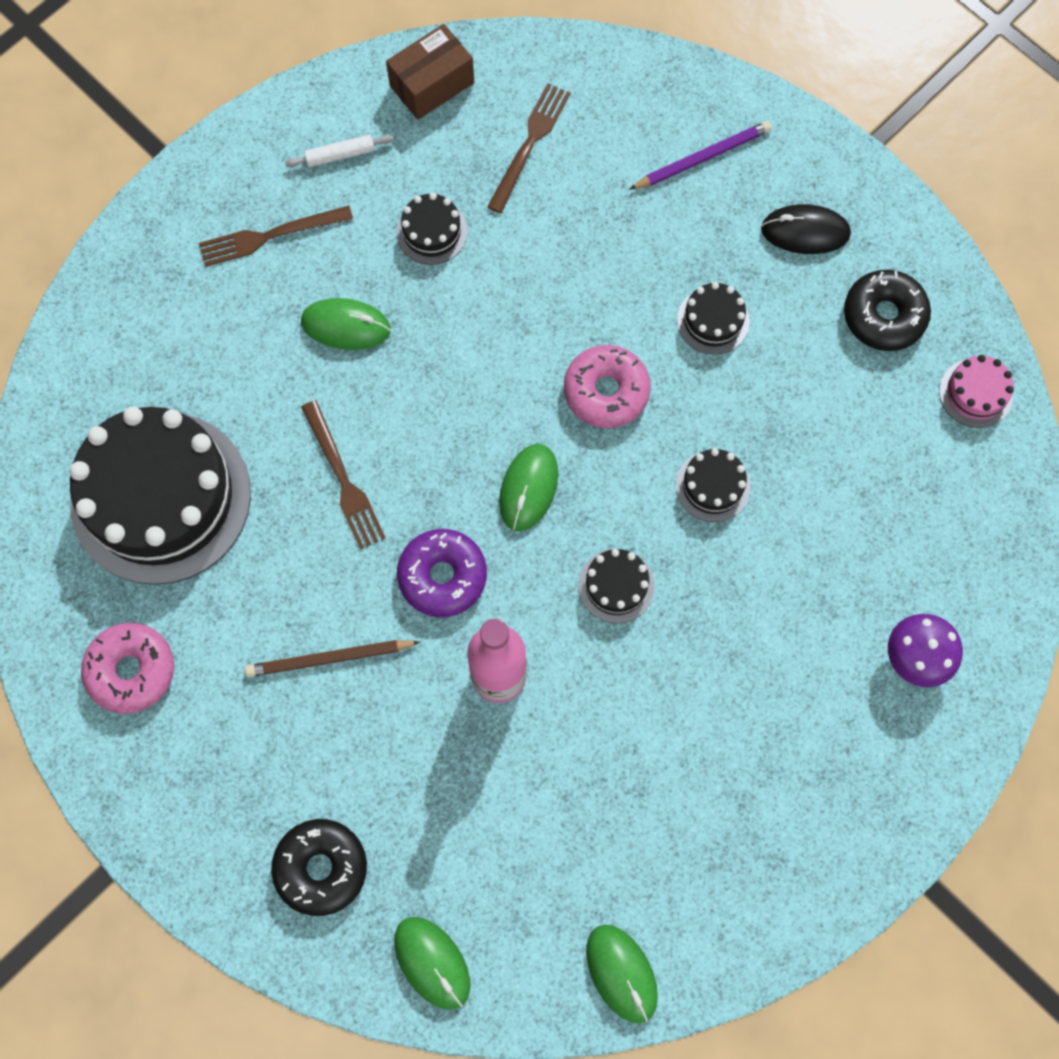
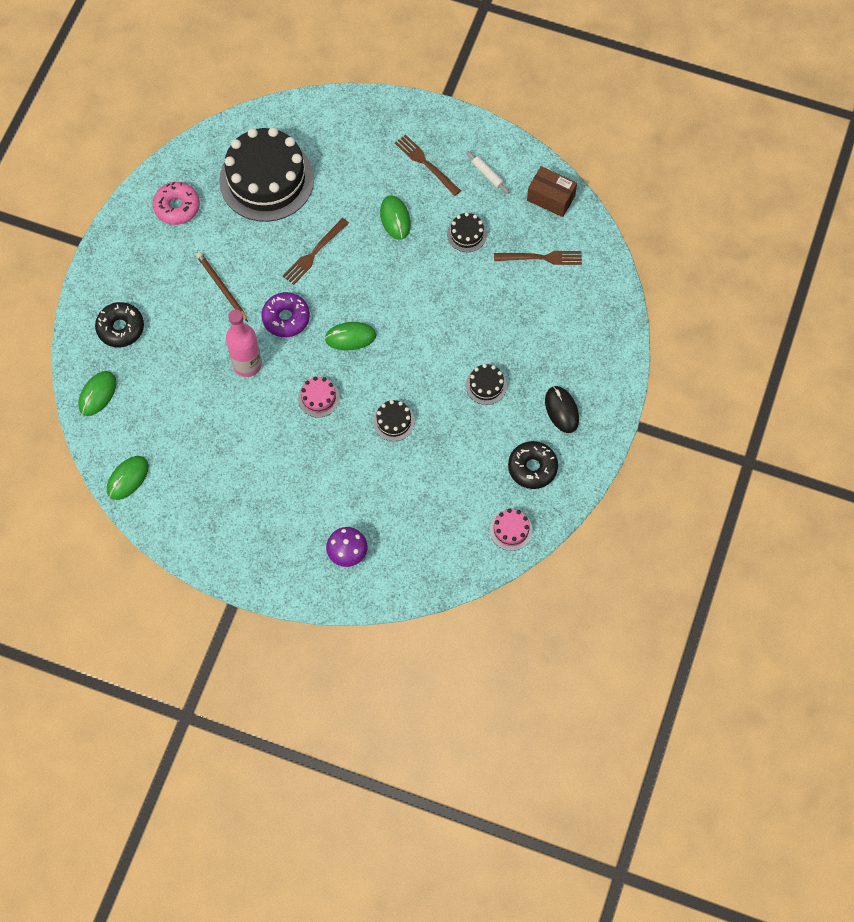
camera: 65 degrees right, 5 degrees down
(606, 391) = (420, 351): pink donut -> none
(616, 586) = (318, 398): black cake -> pink cake
(702, 158) = (578, 343): purple pencil -> none

